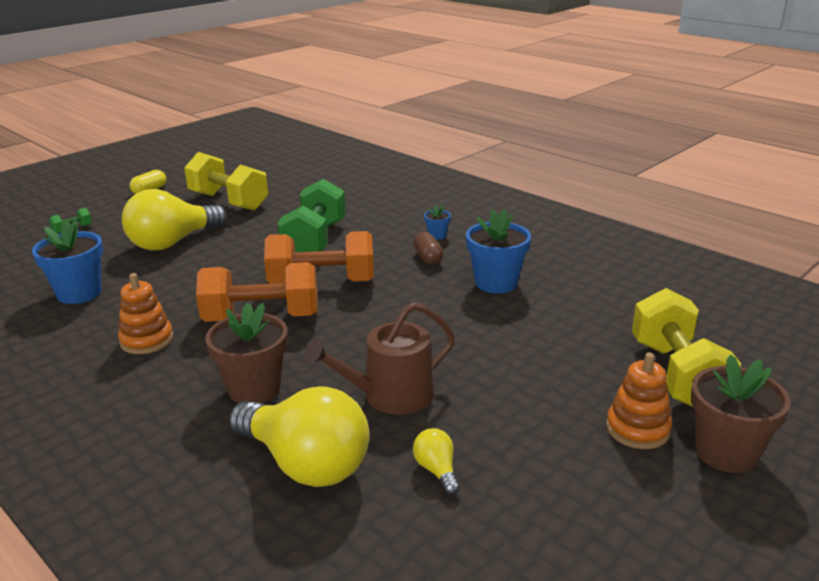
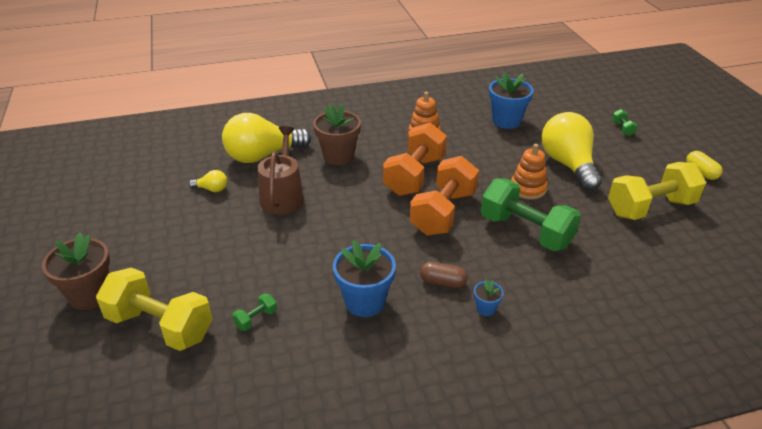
camera: 120 degrees right, 10 degrees up
(589, 326) = (256, 319): none -> green dumbbell
(637, 429) = (148, 272): orange stacking toy -> orange stacking toy (528, 188)

